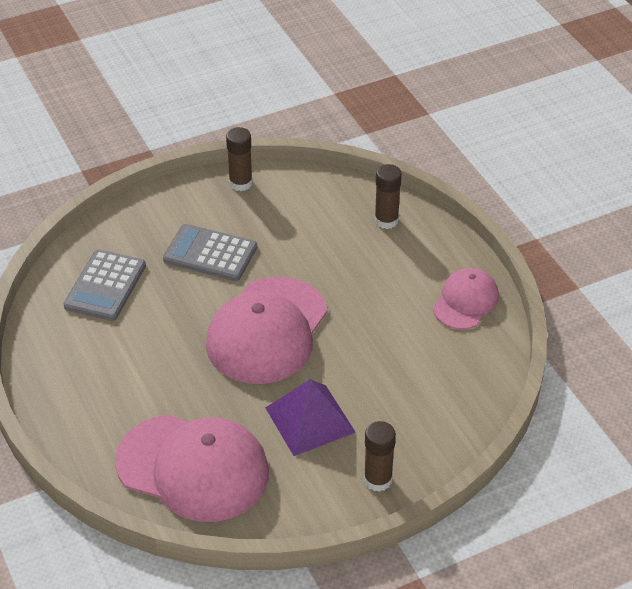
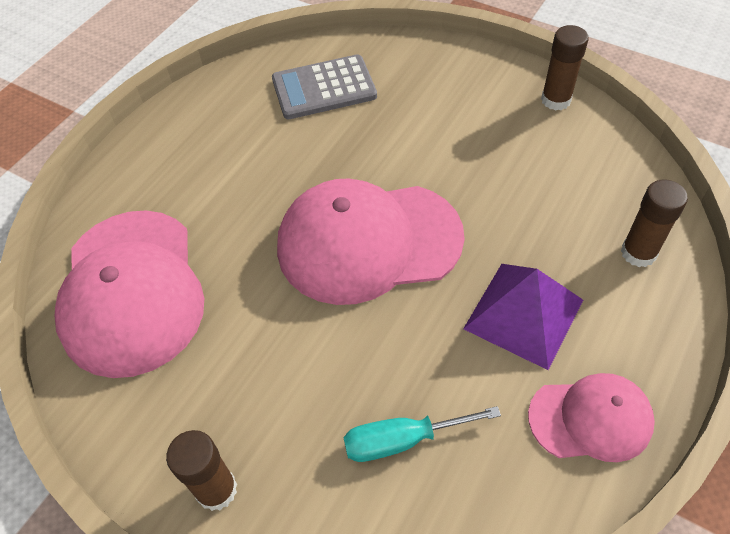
camera: 60 degrees right, 10 degrees up
(210, 254) = (435, 134): grey calculator -> none
(310, 420) = (266, 359): purple pyramid -> purple pyramid (523, 314)
(415, 383) = (402, 440): none -> turquoise screwdriver

